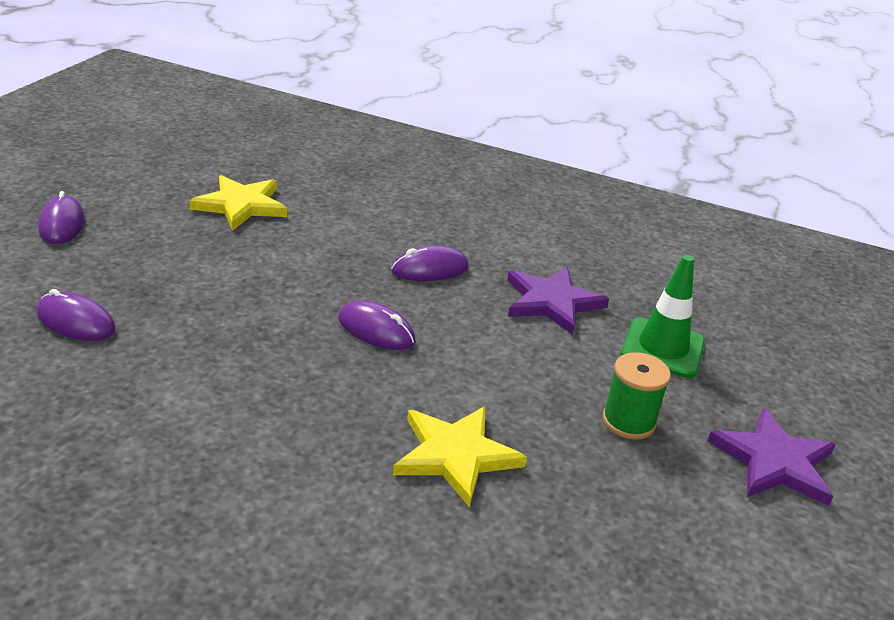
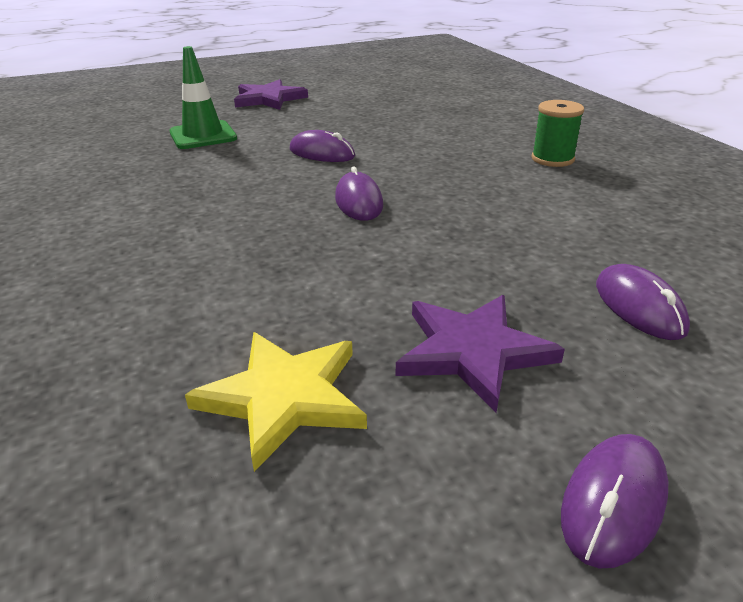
camera: 130 degrees left, 0 degrees up
(430, 269) = (230, 224): purple mouse -> purple mouse (322, 153)
(455, 455) = (415, 140): yellow star -> none
(552, 302) = (200, 173): purple star -> purple star (473, 351)
(628, 421) = (299, 123): green spool -> green spool (552, 159)

